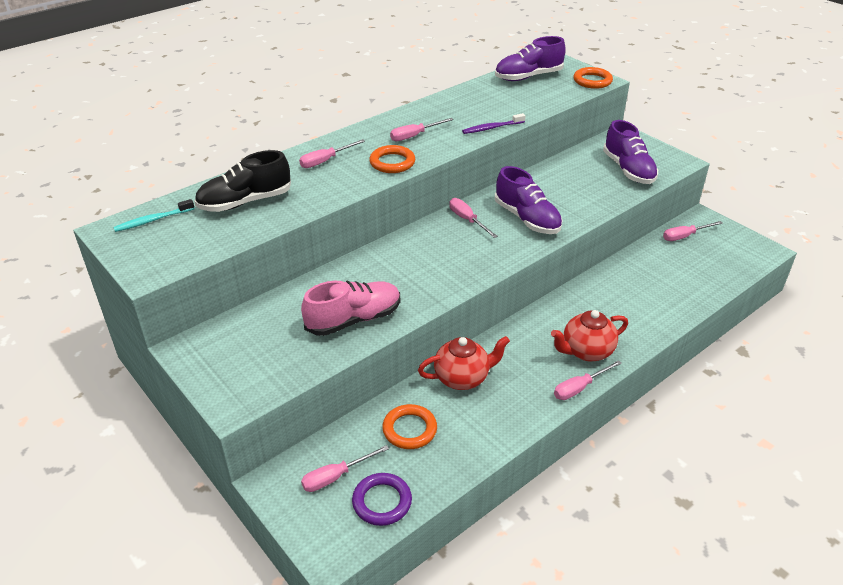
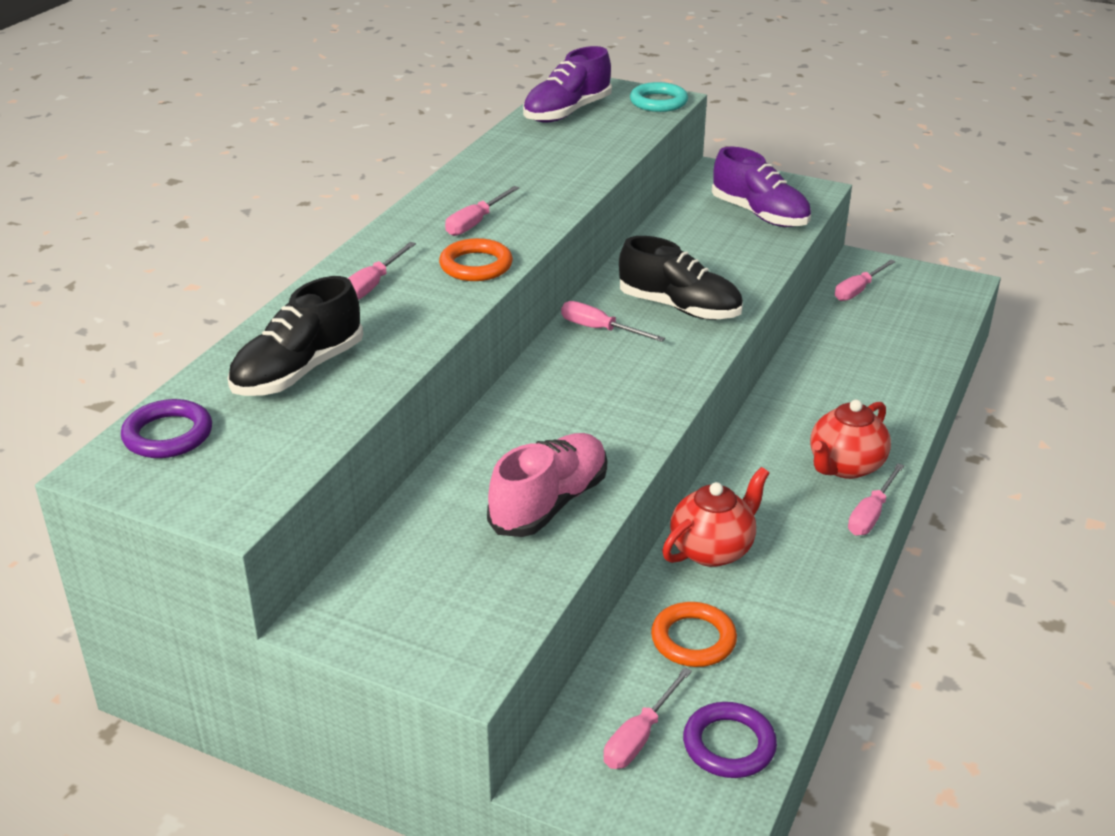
camera: 25 degrees left, 5 degrees down
(153, 220) = (168, 435): turquoise toothbrush -> purple ring
(492, 128) = (577, 189): purple toothbrush -> none
(527, 219) = (679, 308): purple shoe -> black shoe
(592, 81) = (658, 102): orange ring -> turquoise ring

